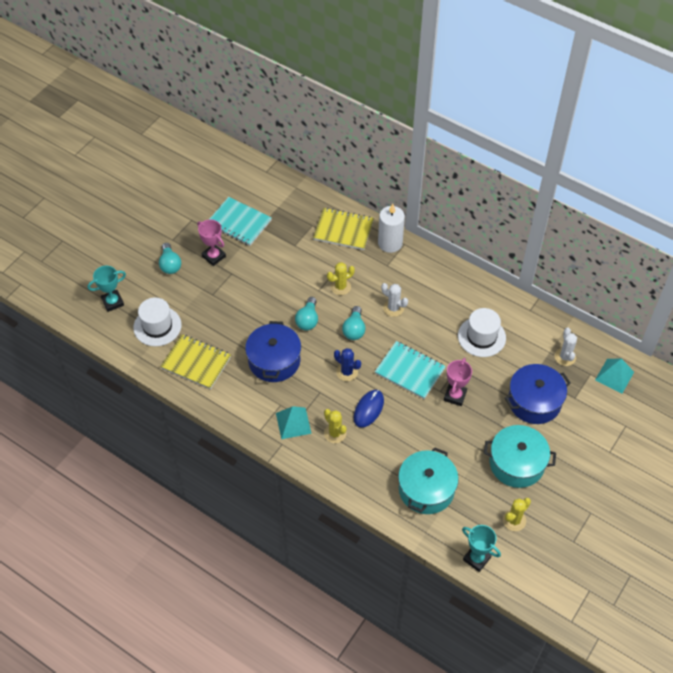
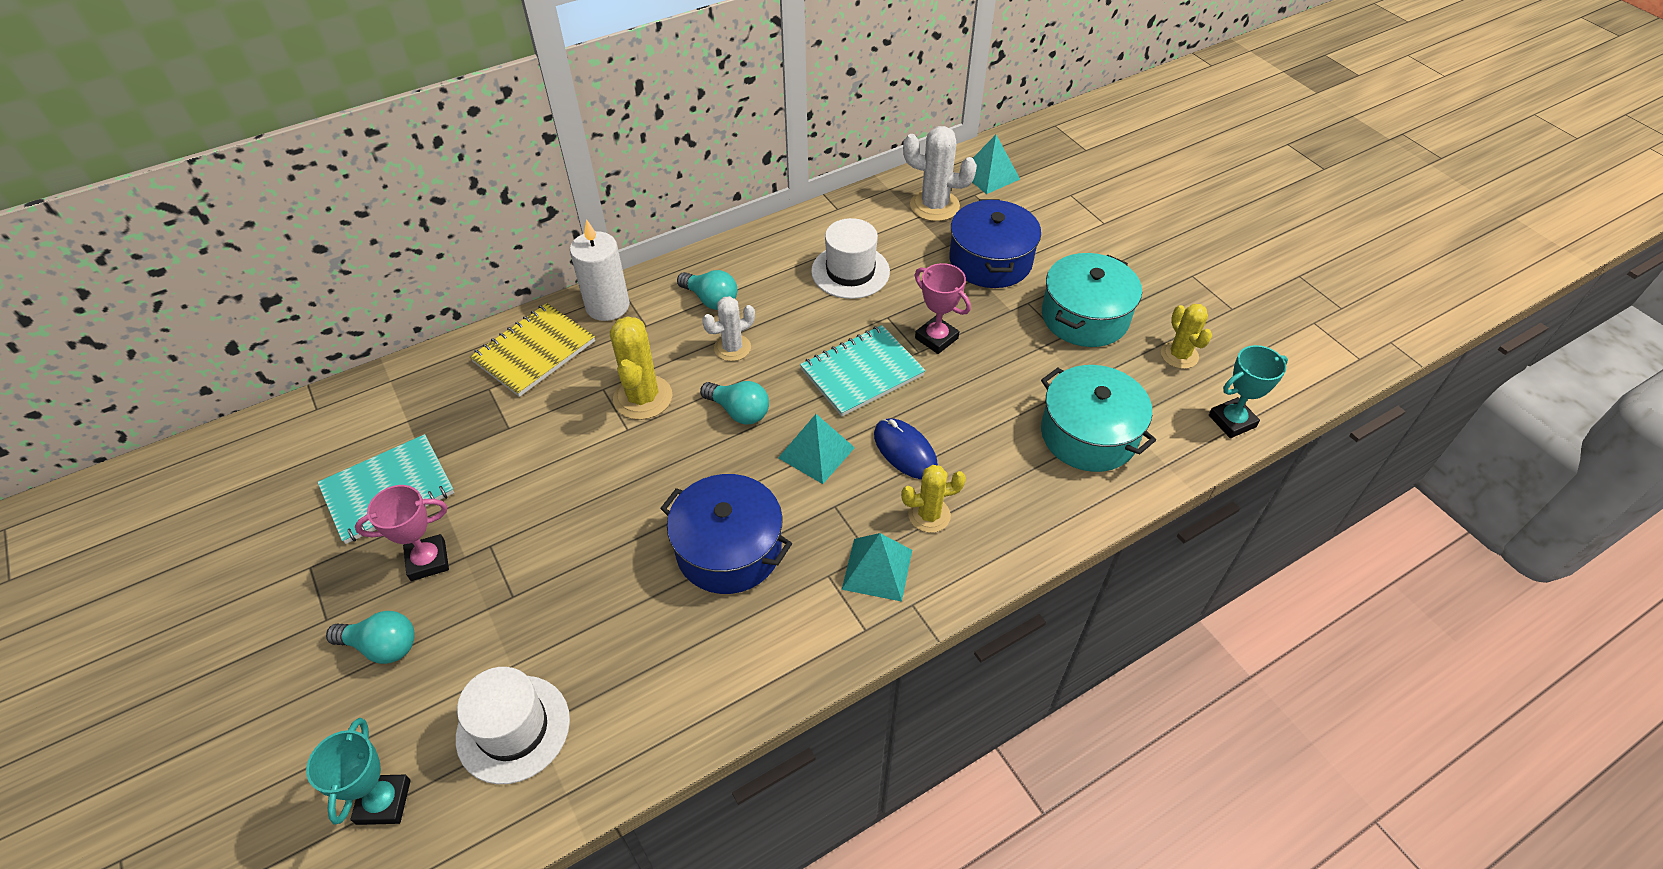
camera: 65 degrees left, 5 degrees down
(196, 362) = (650, 685): yellow notebook -> none
(308, 320) = (676, 467): turquoise light bulb -> turquoise light bulb (711, 300)
(340, 287) = (643, 397): yellow cactus -> yellow cactus, size x1.53
(347, 372) = (816, 452): blue cactus -> turquoise pyramid
(565, 357) = (934, 206): white cactus -> white cactus, size x1.53

